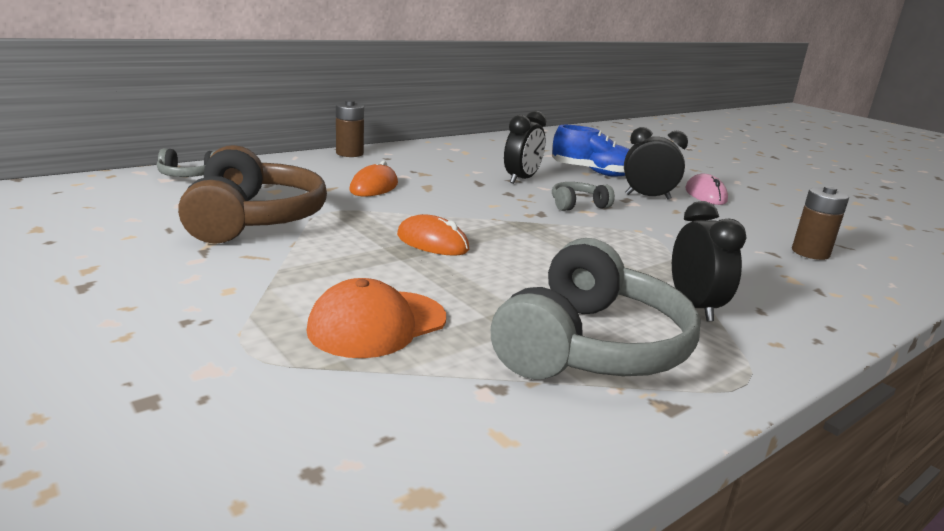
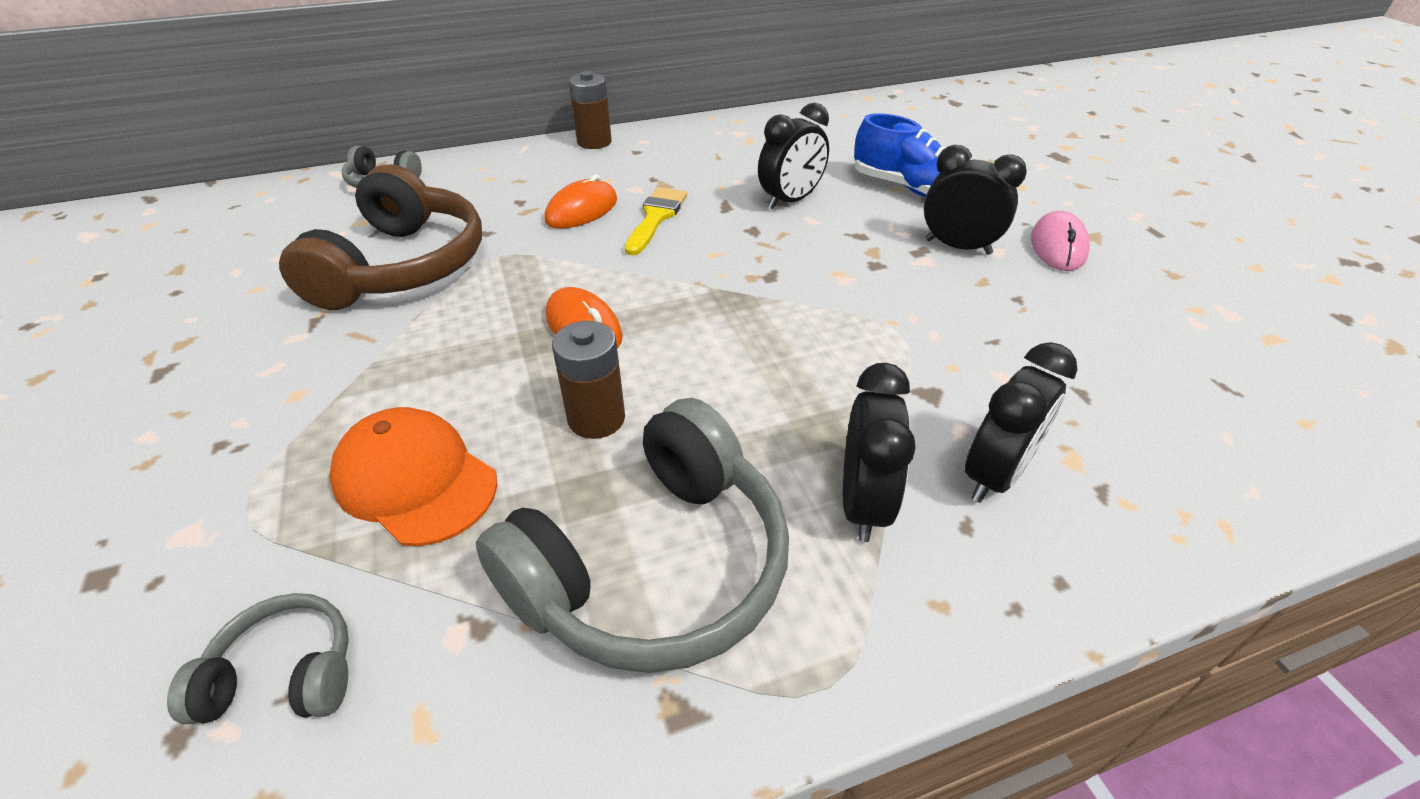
camera: 20 degrees right, 20 degrees up
(377, 324) = (415, 480): orange cap -> orange cap turned 60 degrees clockwise
(434, 189) = (656, 217): none -> yellow brush
(577, 205) = (836, 260): grey headphones -> grey headphones (285, 674)
(757, 289) = (995, 475): none -> black clock
(810, 253) = (1149, 398): brown battery -> brown battery (596, 418)

